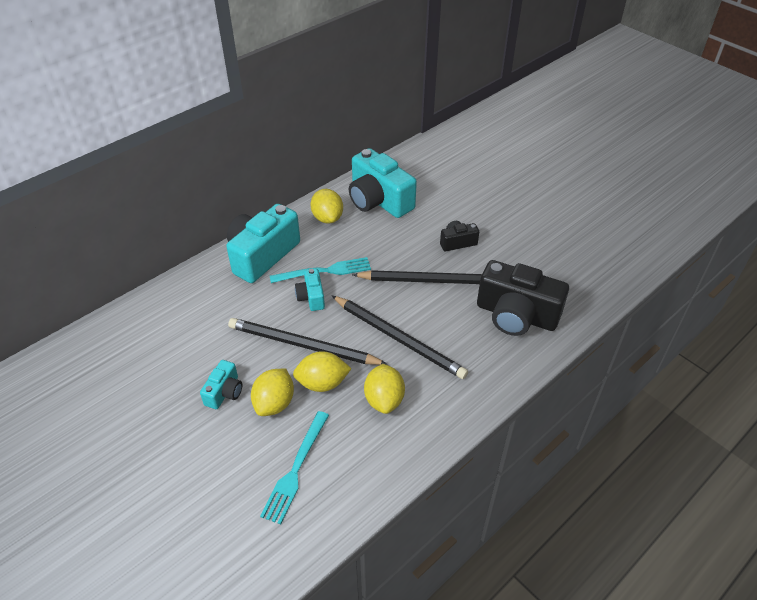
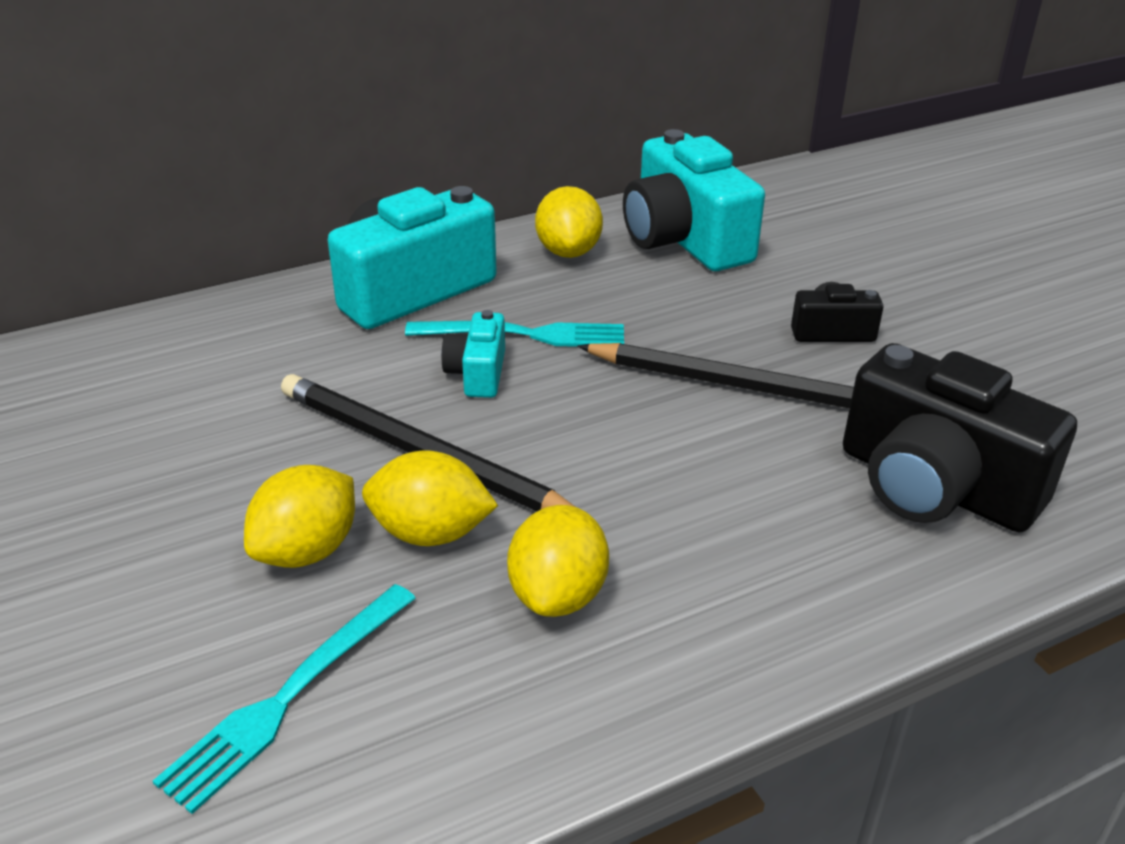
camera: 15 degrees right, 10 degrees down
(224, 392) = (212, 508): turquoise camera -> none
(399, 338) = (638, 481): black pencil -> none

